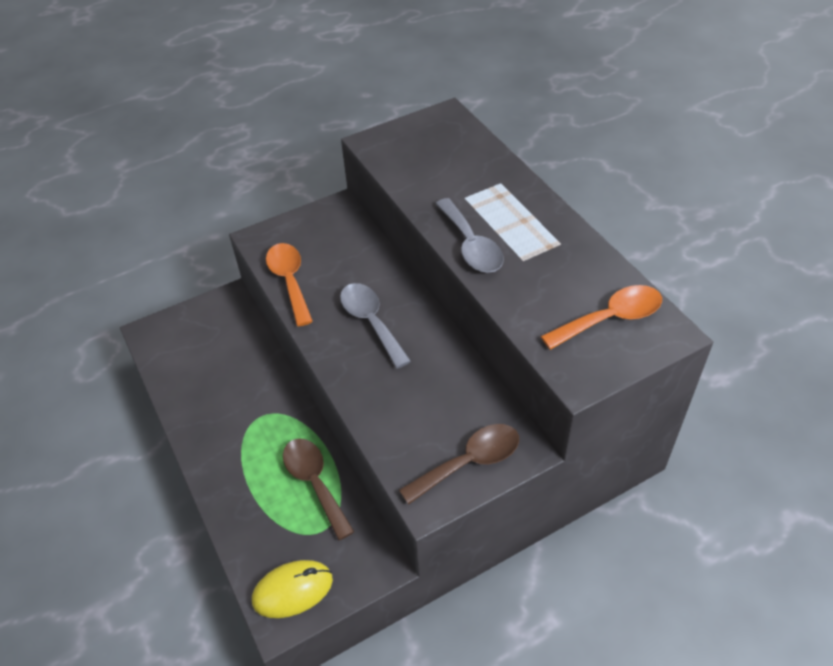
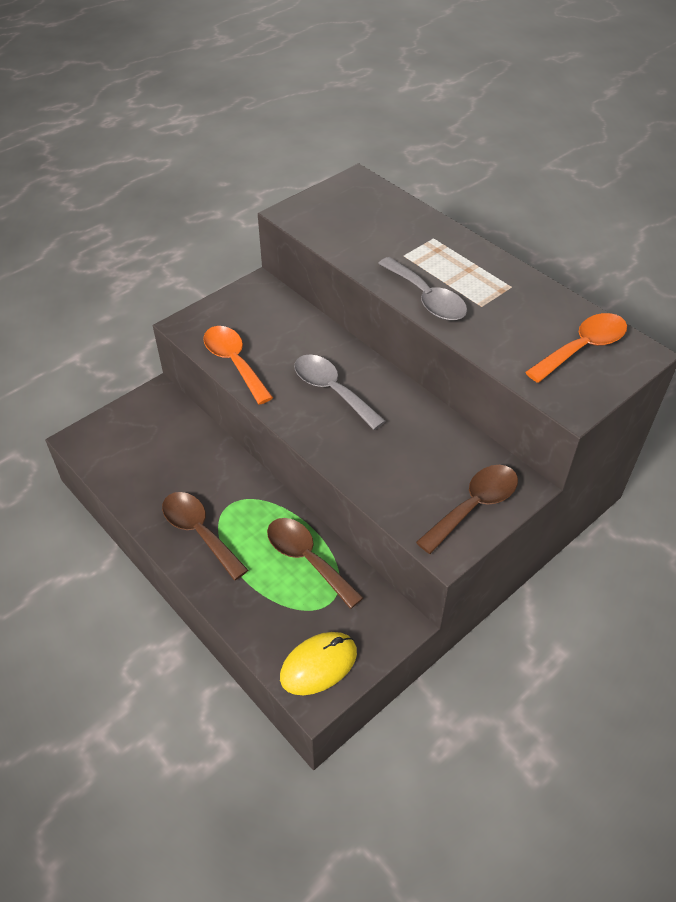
camera: 15 degrees left, 0 degrees up
(225, 438) = (199, 532): none -> brown spoon

